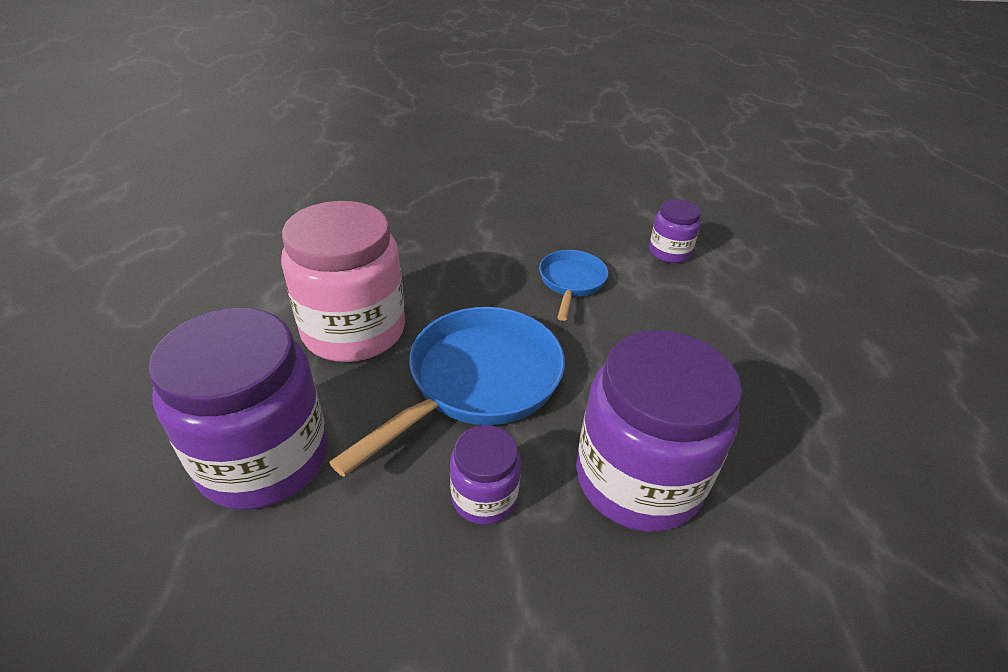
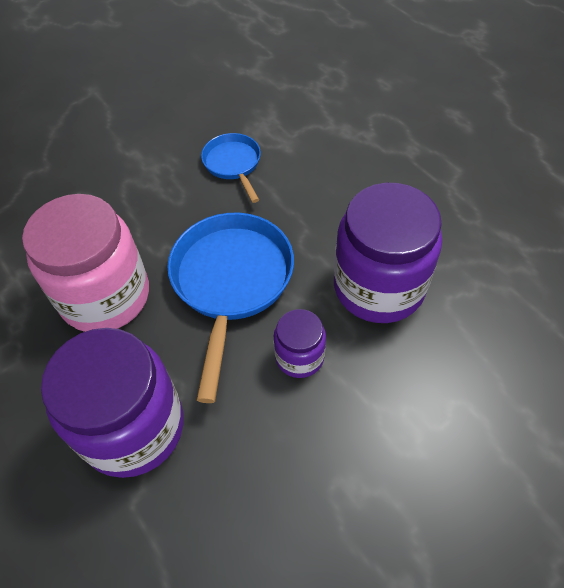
camera: 30 degrees left, 15 degrees up
(669, 252) = (283, 100): purple jar -> none

